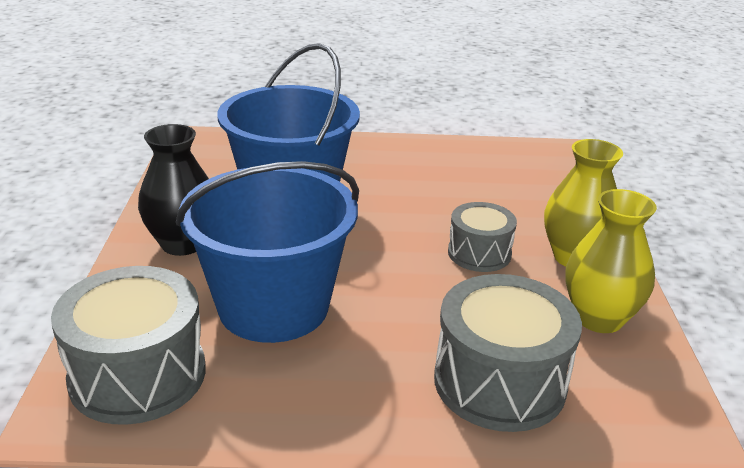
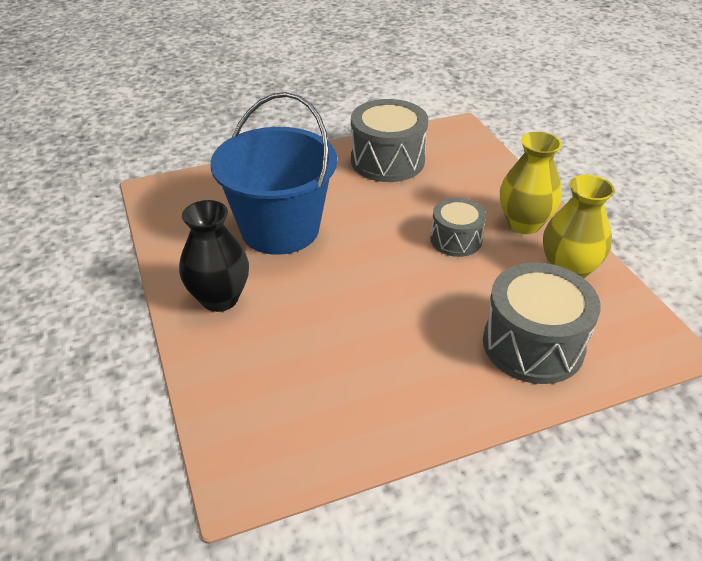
camera: 20 degrees left, 10 degrees up
(138, 375) = (270, 428): grey drum -> grey drum (387, 161)
(273, 306) = (333, 334): blue bucket -> none

